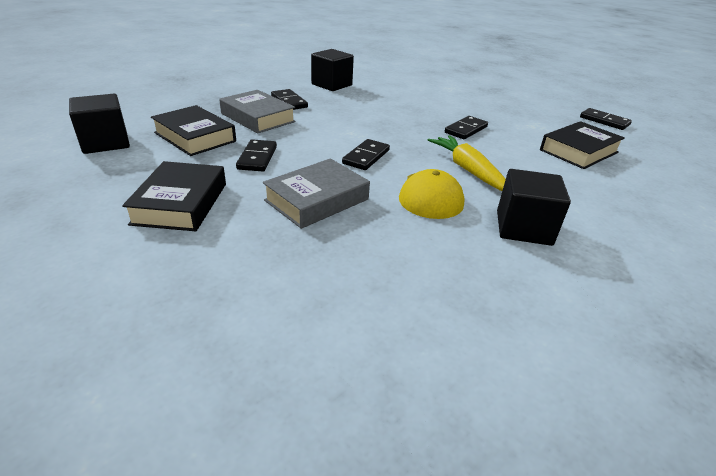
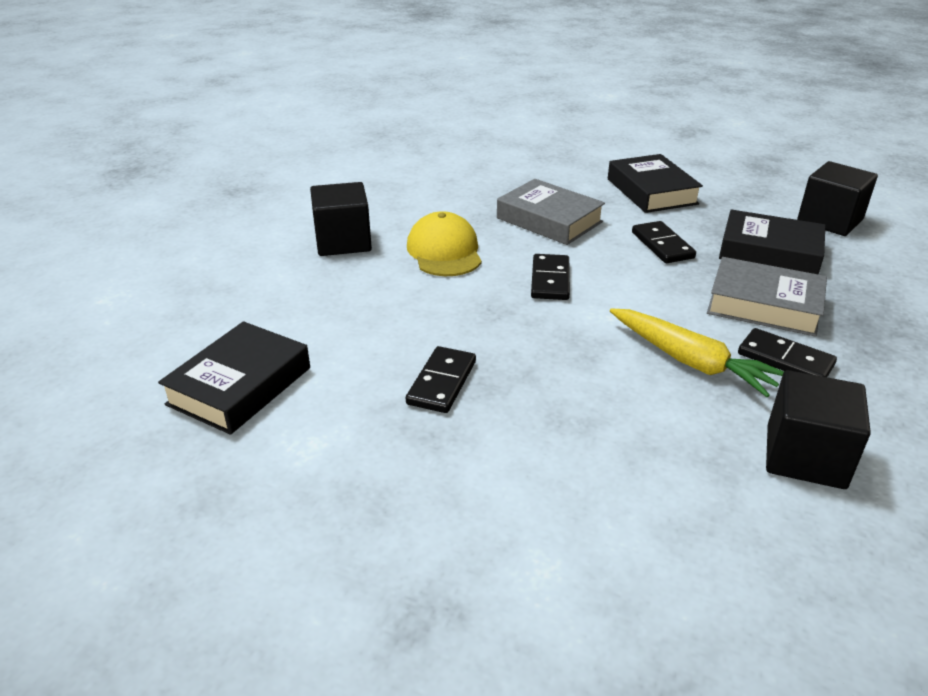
camera: 160 degrees right, 0 degrees up
(317, 200) = (549, 220): grey book -> grey book turned 75 degrees counterclockwise
(468, 170) = (413, 295): yellow carrot -> yellow carrot (690, 361)
(604, 121) = (128, 530): black domino -> none

